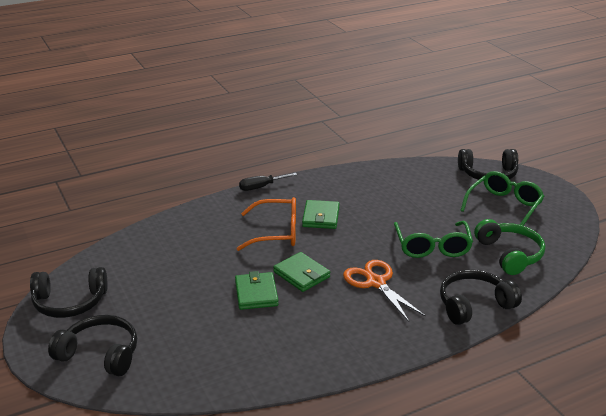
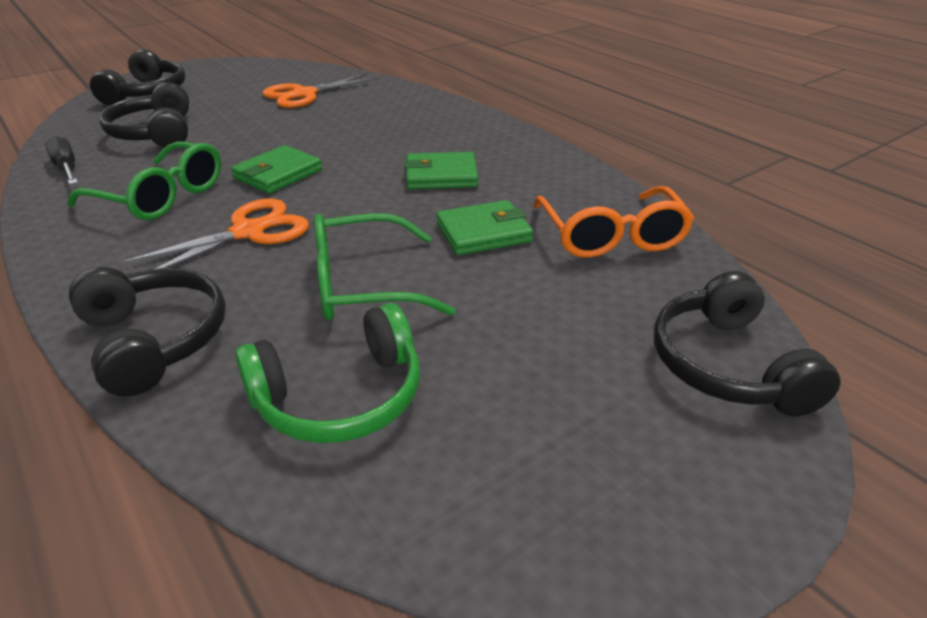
camera: 80 degrees right, 5 degrees up
(70, 302) = (240, 71): black headphones -> black headphones (155, 133)
(154, 265) = (304, 94): none -> orange scissors
(256, 293) = (236, 150): green wallet -> green wallet (483, 232)
(261, 187) = (513, 128): black screwdriver -> black screwdriver (67, 168)
(276, 232) = (388, 149): orange glasses -> orange glasses (611, 236)
(504, 206) = (568, 392): green glasses -> green glasses (161, 196)

